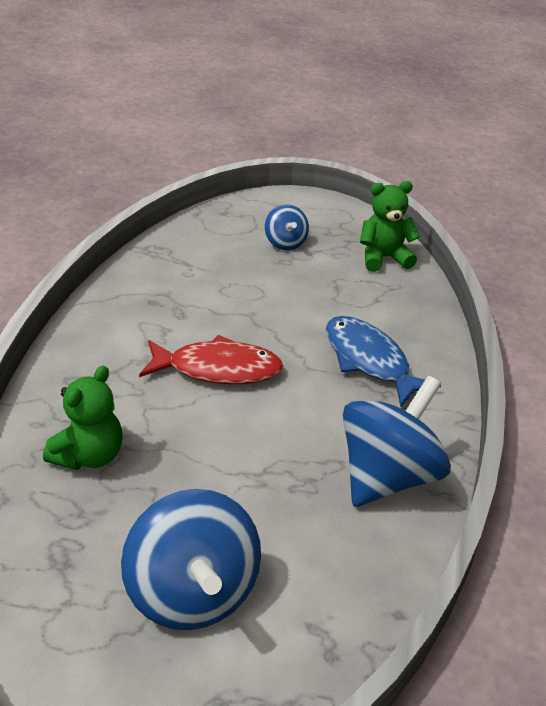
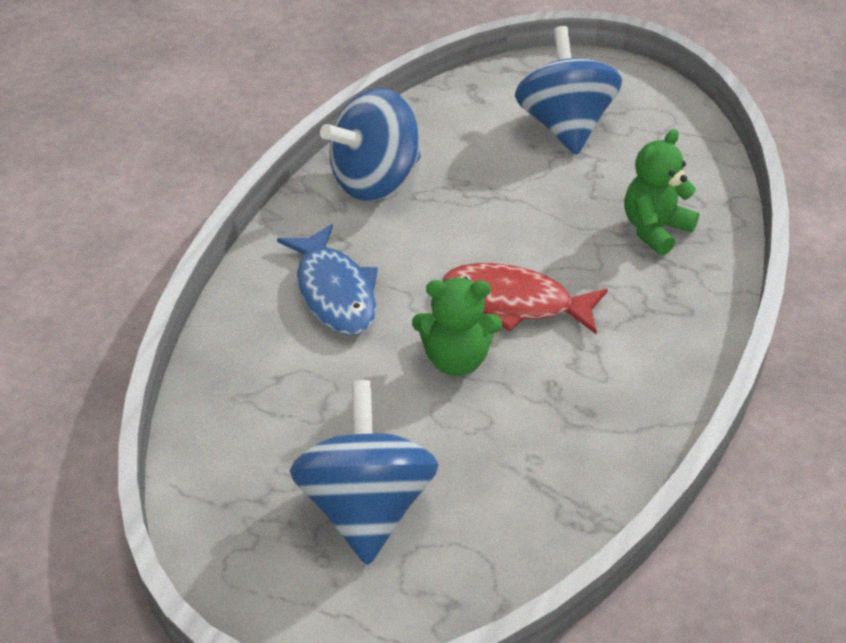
camera: 165 degrees left, 5 degrees up
(285, 243) = (366, 507): blue spinning top -> blue spinning top, size x1.92
(384, 258) = (225, 454): green teddy bear -> green teddy bear (456, 359)

